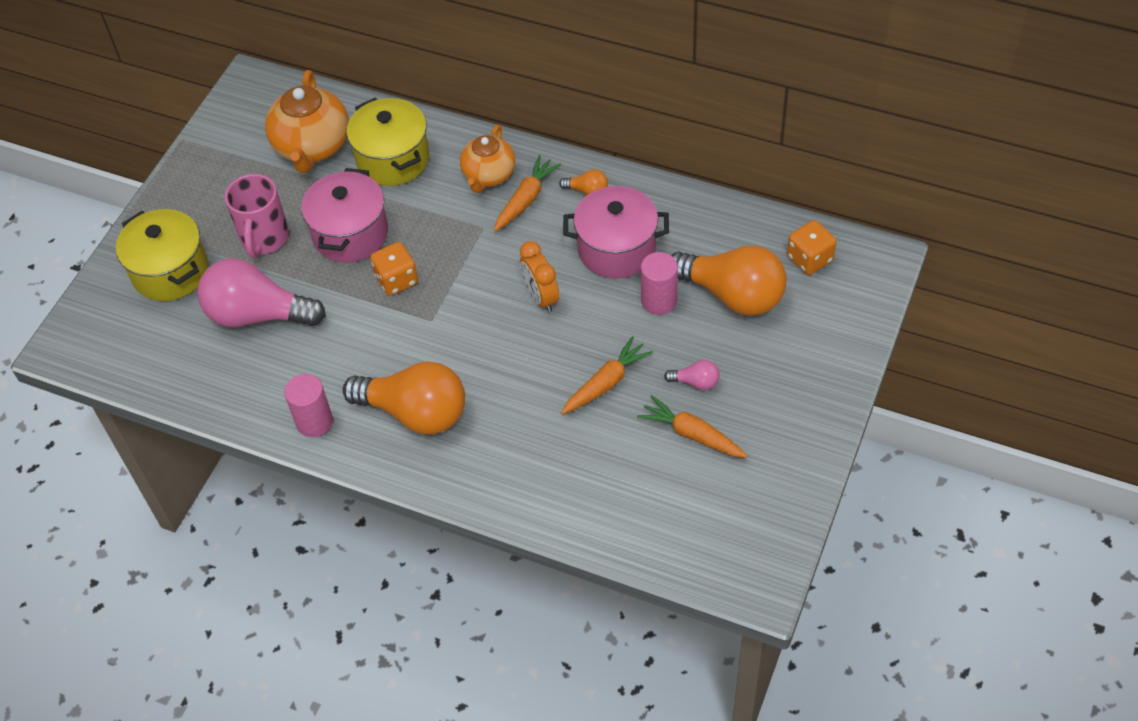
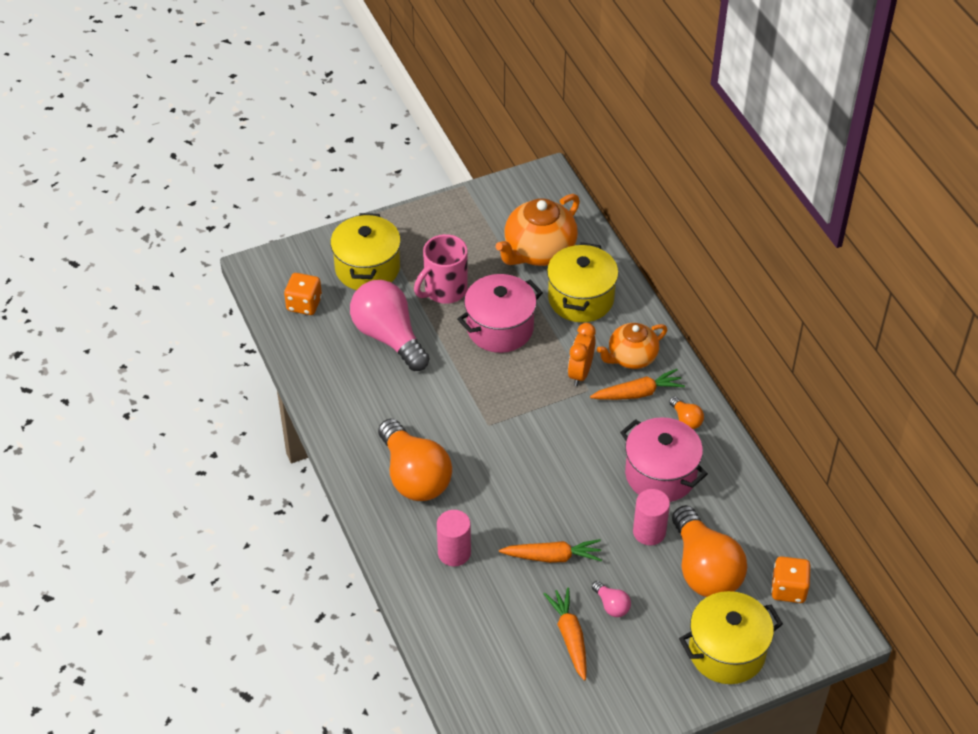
camera: 40 degrees right, 5 degrees down
(314, 421) = (350, 431): pink cylinder -> pink cylinder (454, 553)
(397, 280) = (495, 381): orange dice -> orange dice (304, 304)
(541, 297) = (574, 466): orange clock -> orange clock (580, 373)
(820, 344) = (727, 652): none -> yellow pot

